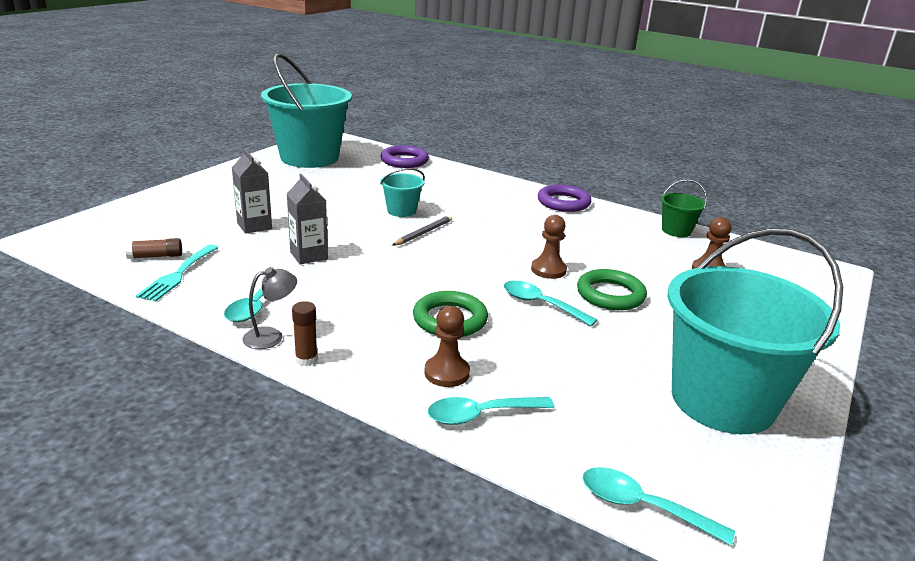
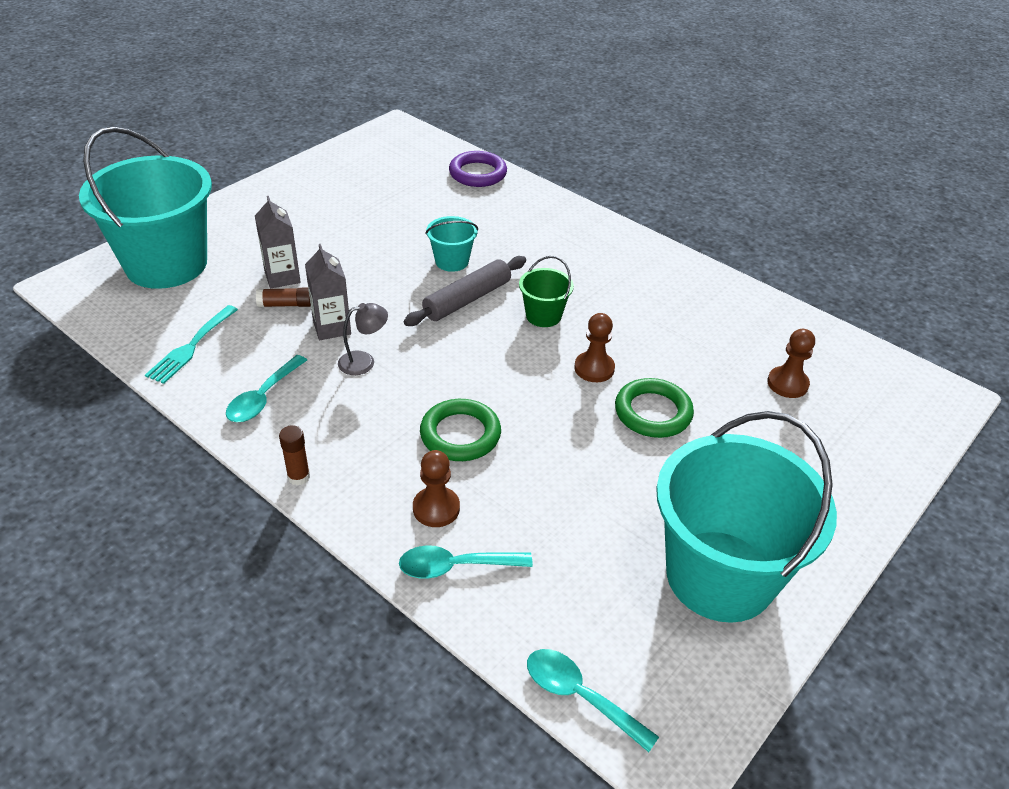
camera: 10 degrees right, 15 degrees up
(155, 256) = (172, 318): brown glue stick -> brown glue stick (285, 304)
(271, 336) = (270, 442): grey lamp -> grey lamp (364, 361)
(309, 157) = (366, 163): turquoise bucket -> turquoise bucket (166, 264)
(423, 233) = (467, 299): grey pencil -> grey rolling pin
(540, 304) = (567, 421): turquoise spoon -> none
(563, 202) = (651, 257): purple ring -> none
(676, 231) = (775, 314): green bucket -> green bucket (543, 316)

